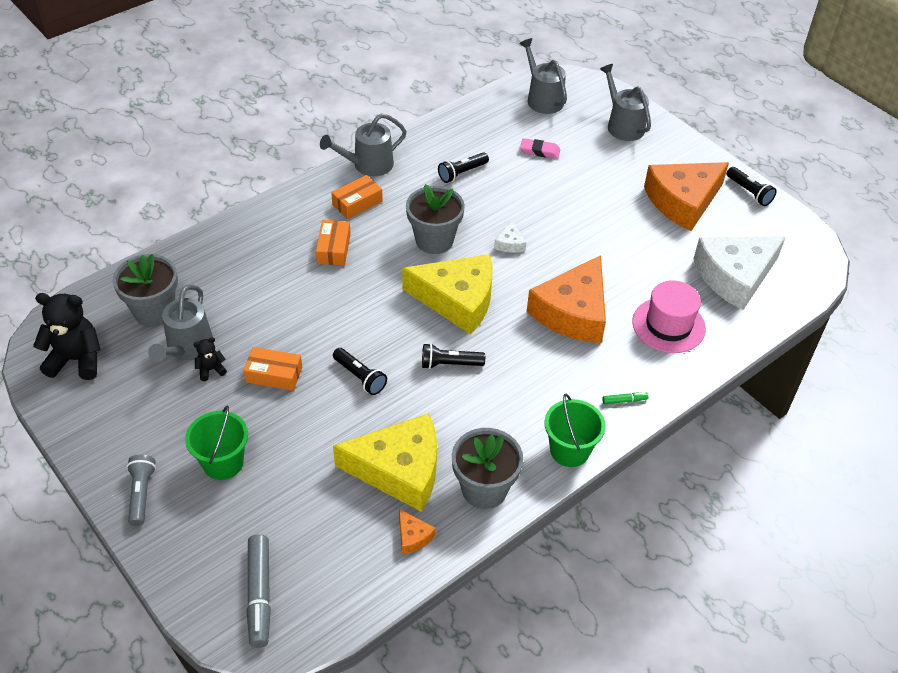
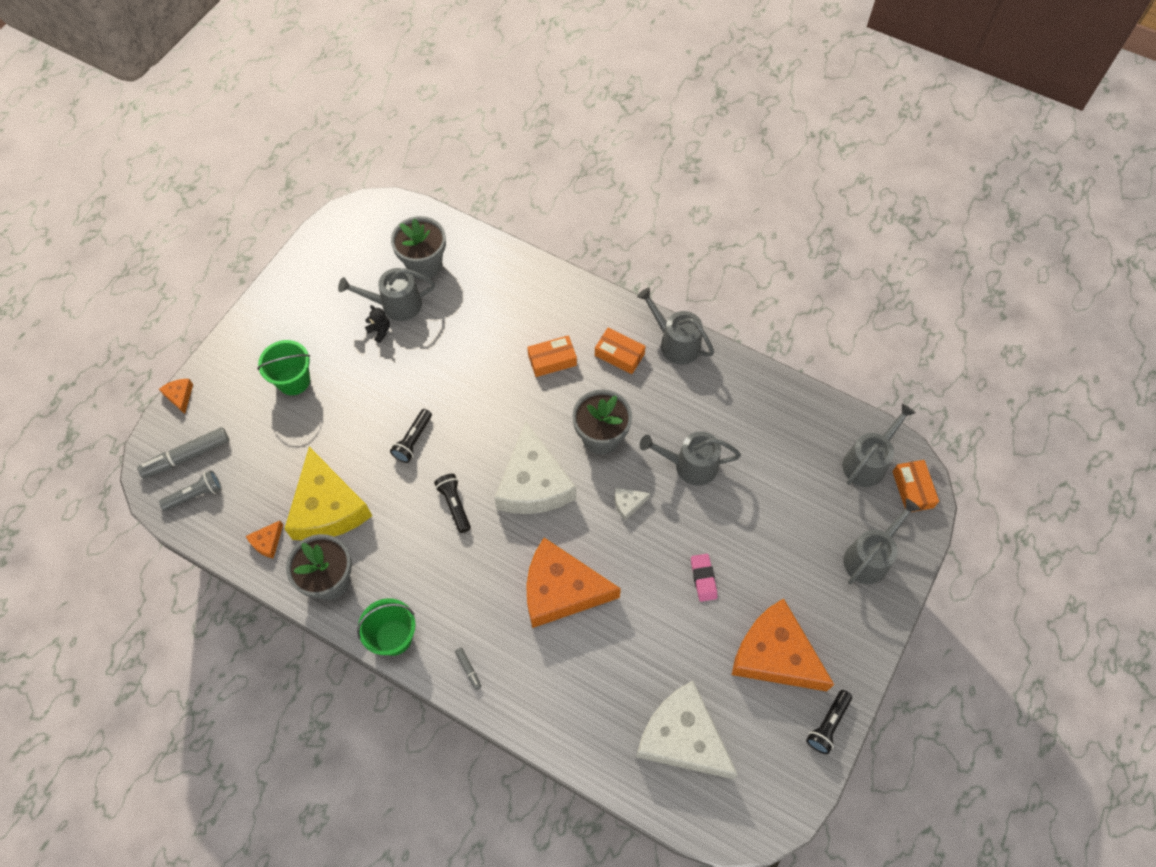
camera: 70 degrees right, 15 degrees up
(76, 360) = (355, 239): black teddy bear -> none
(141, 494) = (249, 341): grey flashlight -> grey flashlight (195, 495)
(170, 584) = (180, 396): none -> orange cheese
(274, 375) = (391, 377): orange box -> orange box (912, 489)
(457, 300) = (533, 484): yellow cheese -> white cheese
(462, 173) = (707, 427): black flashlight -> none
(493, 194) = (690, 465): none -> grey watering can
(539, 151) = (779, 487): pink eraser -> pink eraser (703, 578)
(624, 400) = (468, 669): green marker -> grey marker
(668, 325) = (582, 686): pink hat -> none

